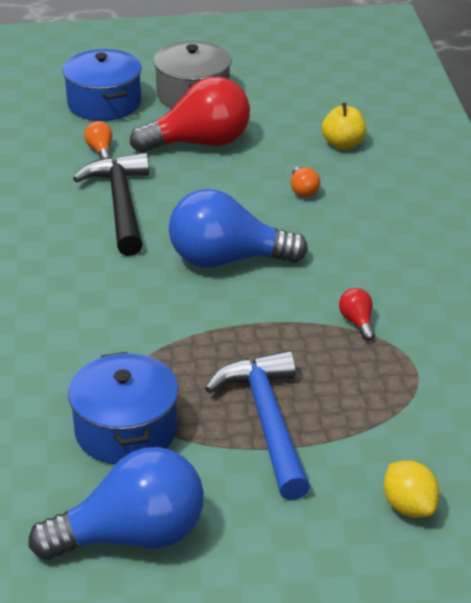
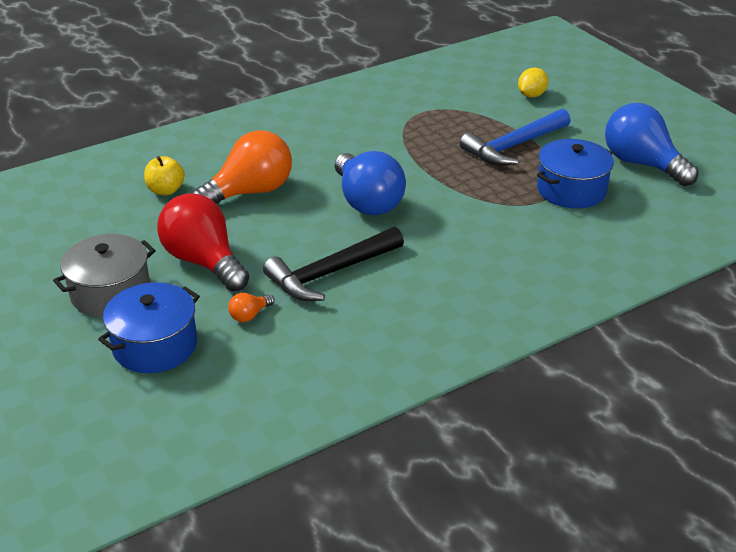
camera: 115 degrees left, 0 degrees up
(303, 190) = (250, 192): orange light bulb -> orange light bulb, size x2.45
(357, 322) = (395, 138): red light bulb -> none

